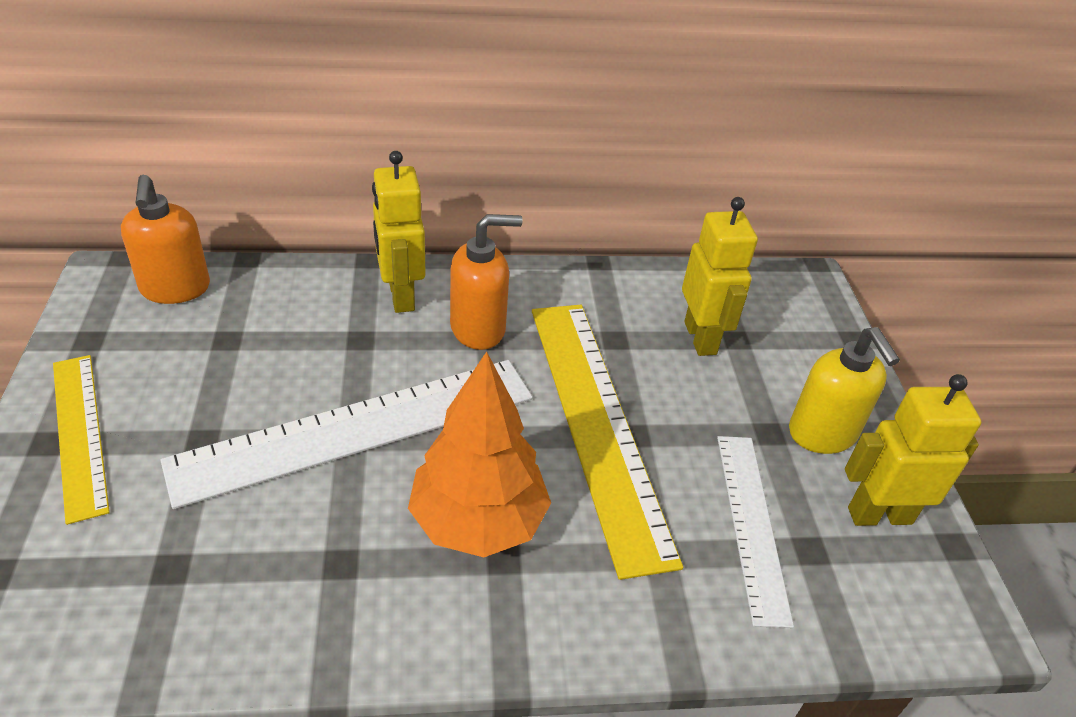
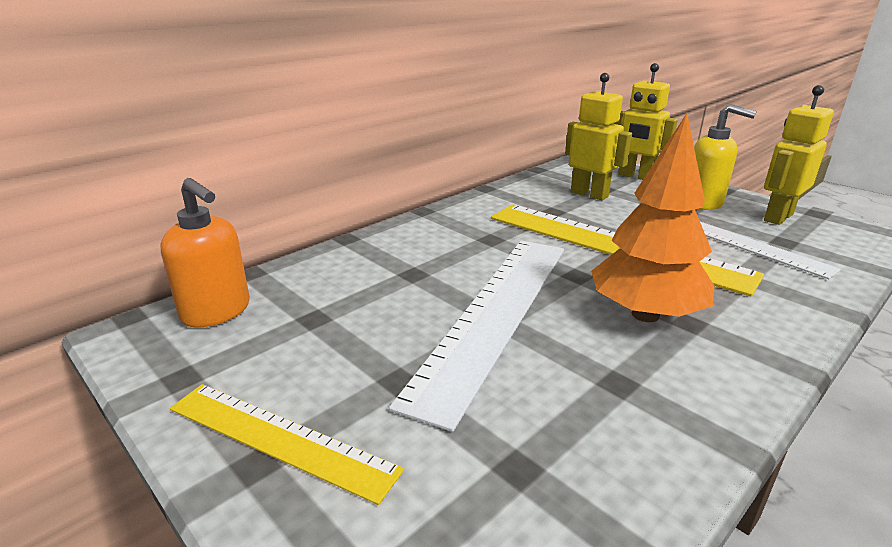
camera: 35 degrees left, 15 degrees down
(400, 296) = (401, 244): yellow robot -> yellow robot (635, 176)
(478, 329) = (476, 237): orange soap dispenser -> none

